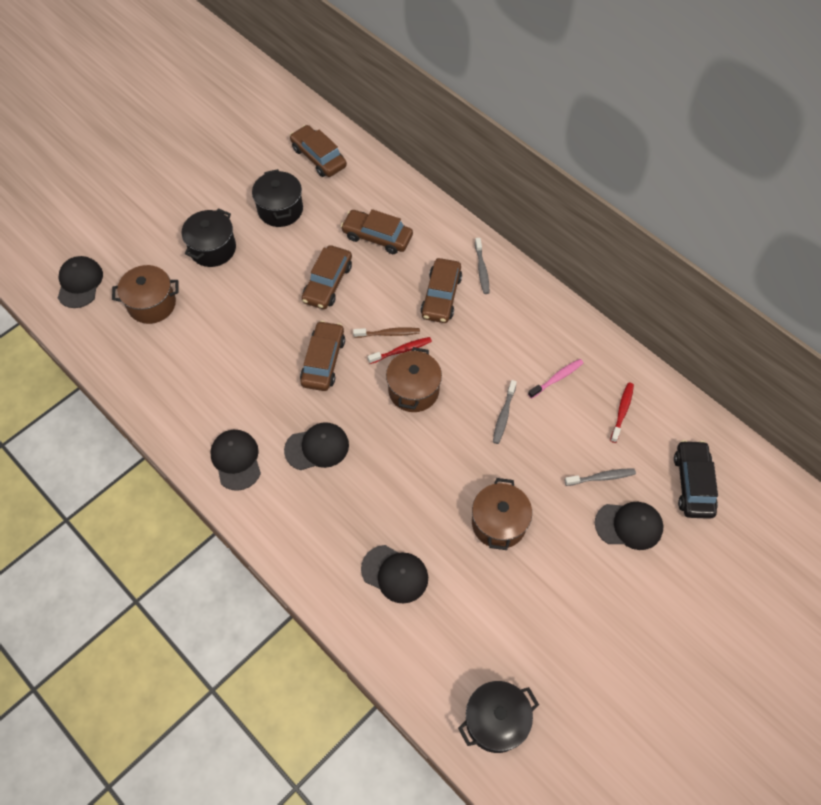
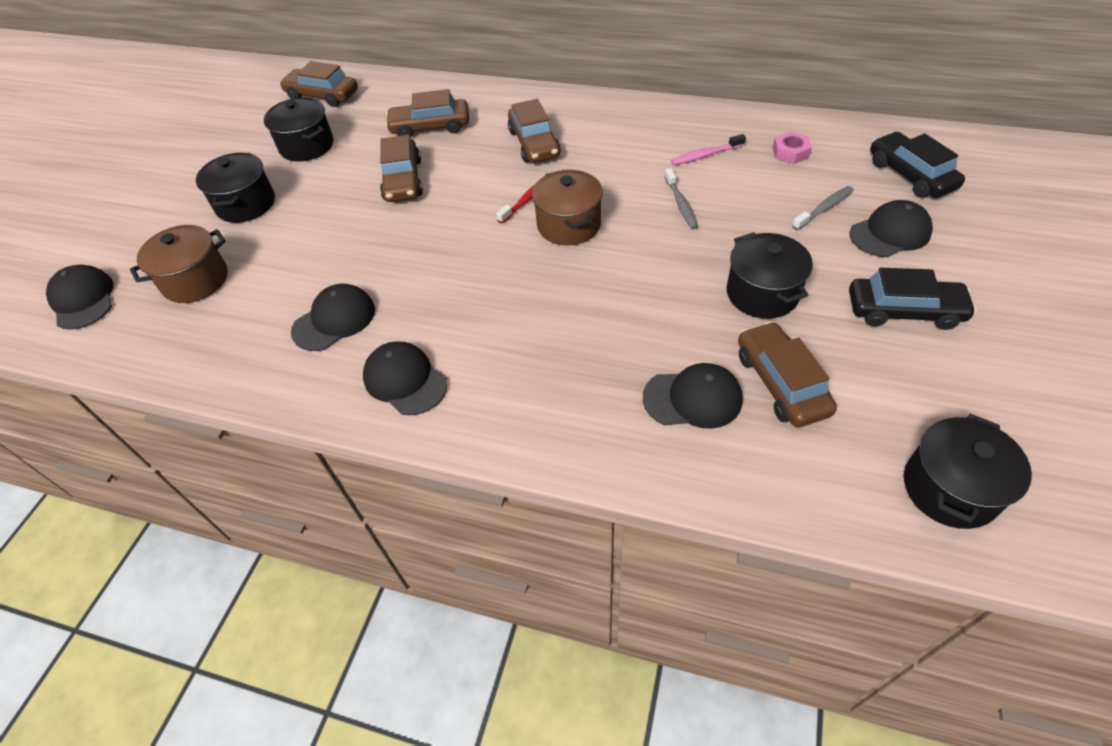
camera: 25 degrees left, 10 degrees down
(317, 447) = (499, 322): black cap -> black cap (334, 320)
(323, 361) = (447, 243): brown car -> brown car (781, 383)
(388, 333) = (503, 192): brown toothbrush -> none
(482, 270) = (558, 110): grey toothbrush -> none
(499, 523) = (762, 293): brown pot -> black pot
(557, 378) = (705, 155): pink toothbrush -> pink toothbrush turned 135 degrees counterclockwise
(580, 591) = (904, 311): none -> black car
(622, 411) = (790, 152): red toothbrush -> pink nut

